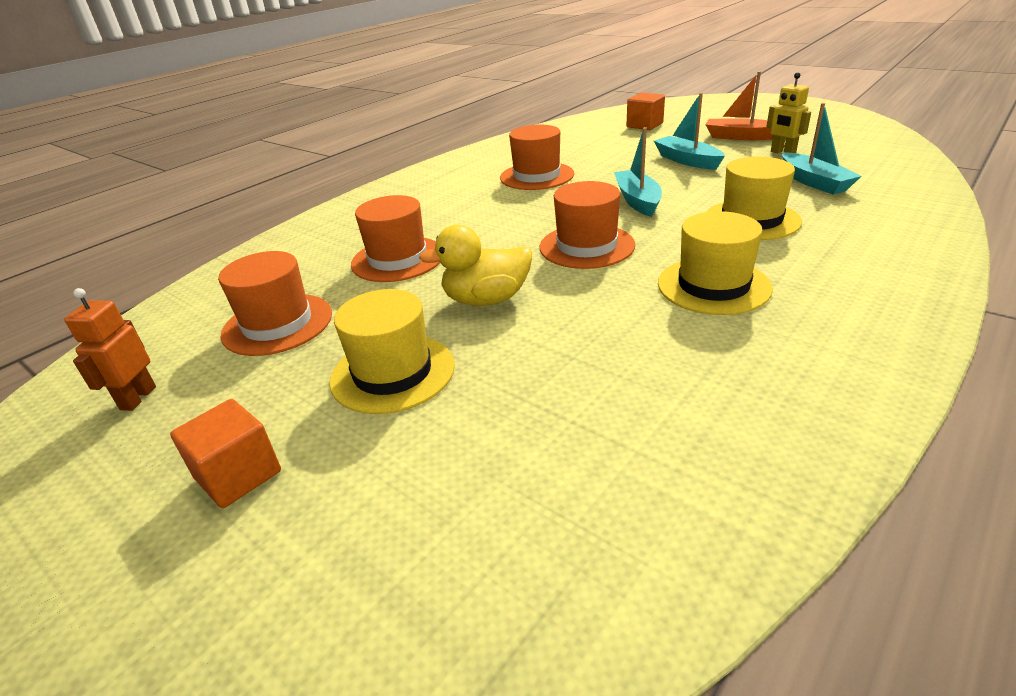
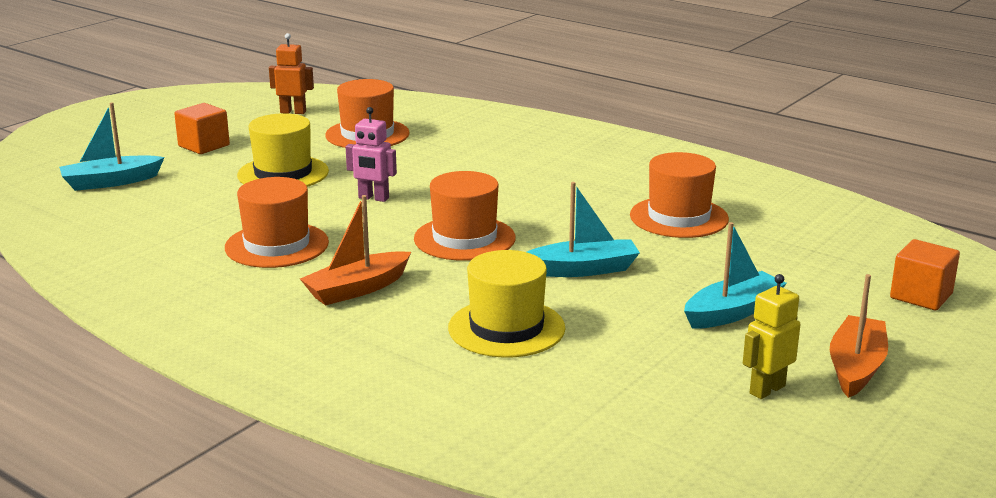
camera: 85 degrees right, 10 degrees down
(398, 259) = (464, 163): orange hat -> orange hat (277, 245)
(486, 299) = (373, 198): yellow duck -> pink robot
(713, 286) = (357, 289): yellow hat -> orange boat
(814, 182) = (628, 391): turquoise boat -> turquoise boat (110, 182)

